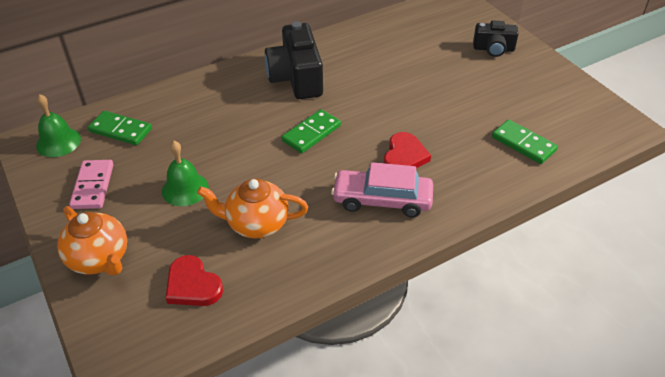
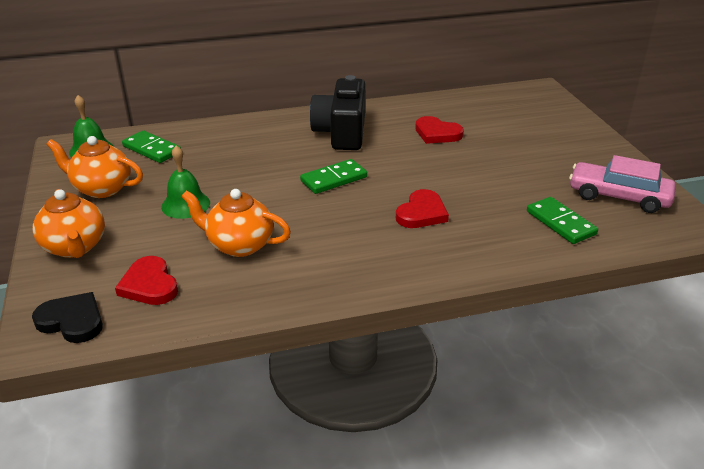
camera: 15 degrees right, 10 degrees down
(93, 186) = (102, 188): pink domino -> orange teapot
(138, 340) = (72, 321): none -> black heart
(382, 200) = (379, 247): pink car -> pink car (618, 196)
(383, 64) = (437, 133): none -> red heart
(493, 49) = (563, 136): black camera -> none

